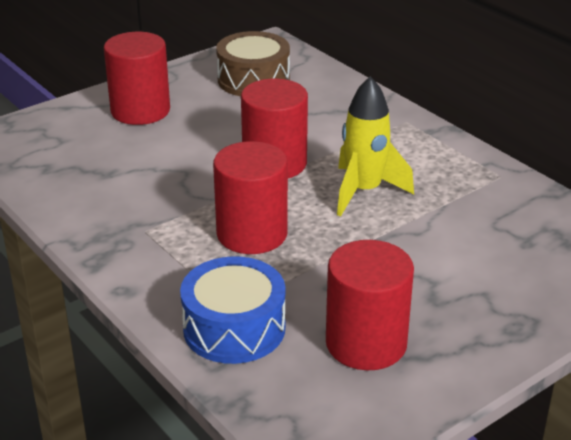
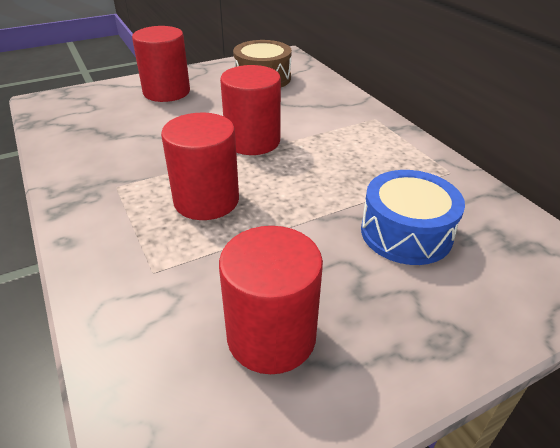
camera: 10 degrees right, 5 degrees up
(234, 328) = (144, 297): blue drum -> blue drum (406, 233)
(364, 191) = (321, 173): yellow rocket -> none

